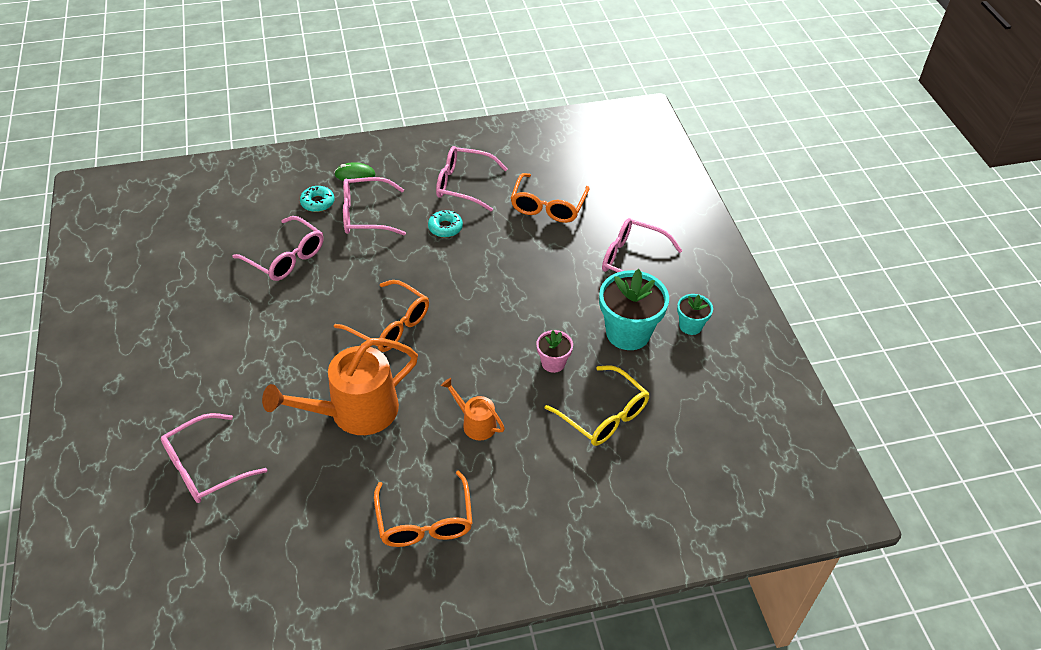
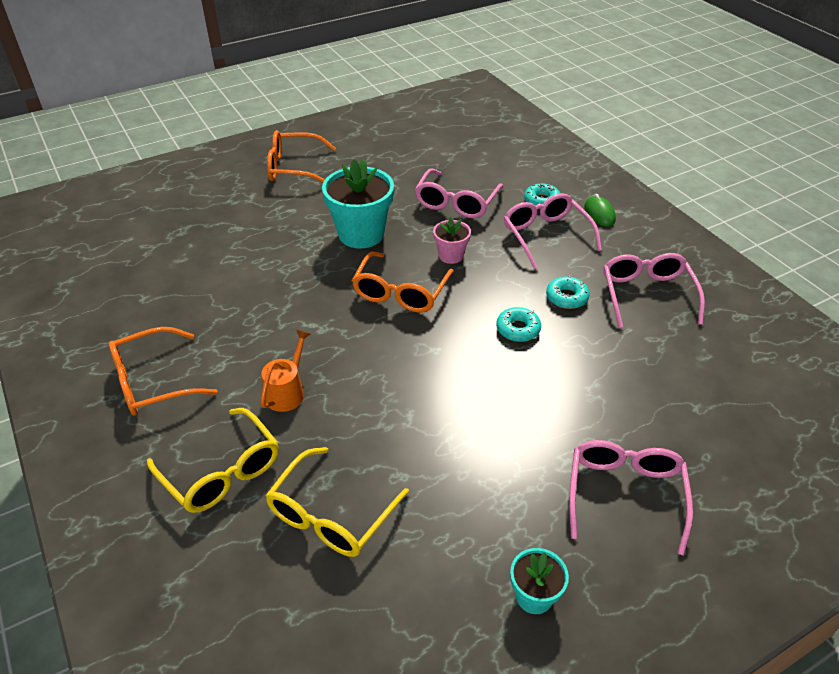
camera: 75 degrees right, 5 degrees down
(205, 467) = (197, 228): pink glasses -> none
(354, 412) = (278, 297): orange watering can -> none
(467, 265) = (518, 329): none -> turquoise donut
(544, 477) = (222, 472): none -> yellow glasses
(548, 206) = (666, 379): orange glasses -> orange glasses (293, 167)
(553, 363) = (399, 443): pink flower pot -> pink flower pot (451, 256)
(628, 333) = (484, 515): turquoise flower pot -> turquoise flower pot (361, 234)

